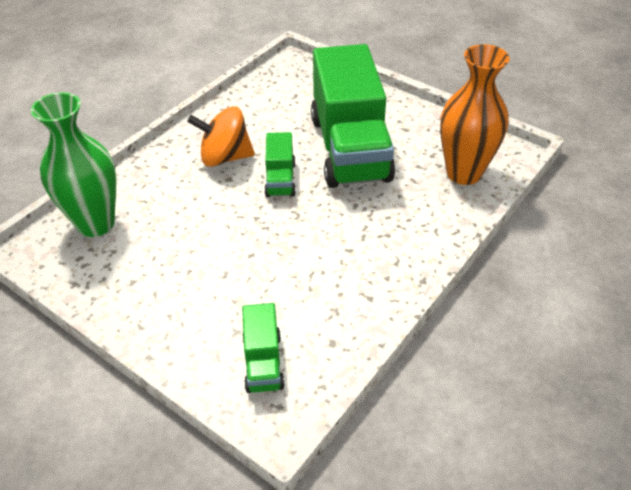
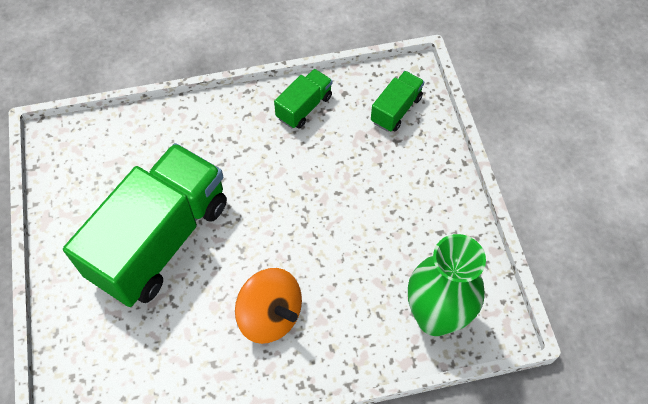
camera: 140 degrees left, 15 degrees up
(280, 179) = (249, 250): green truck -> green truck (304, 107)
(464, 173) = (112, 147): orange vase -> none

